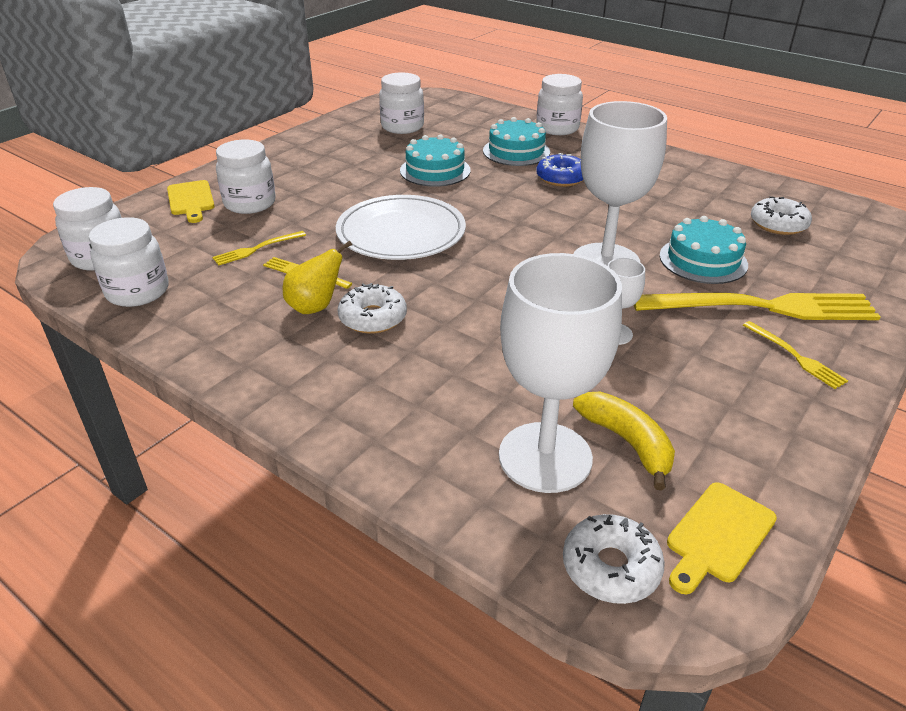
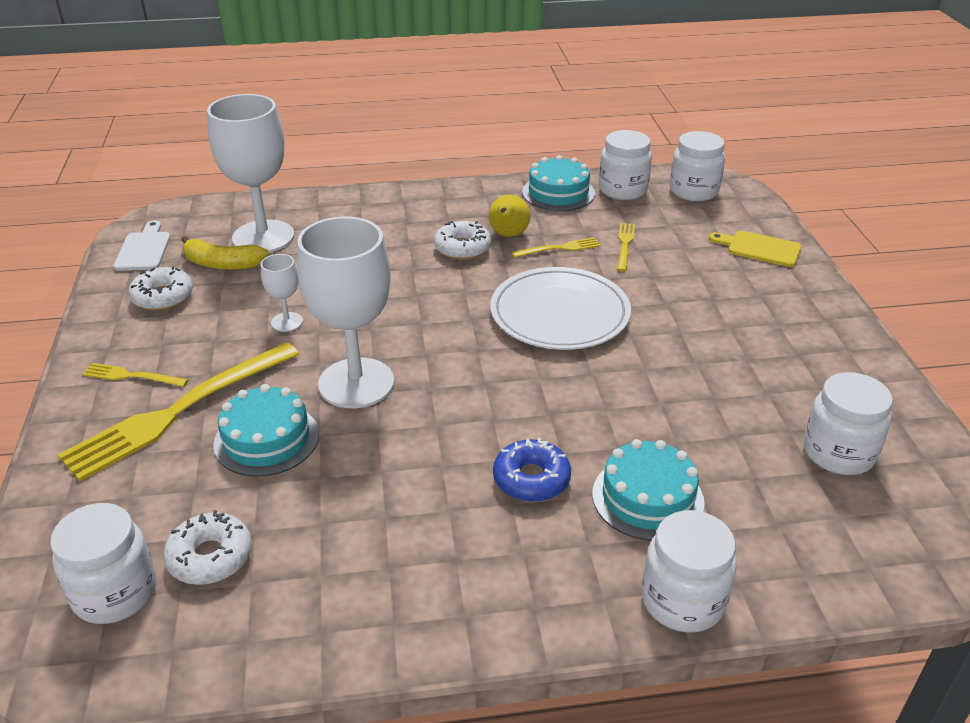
camera: 135 degrees right, 0 degrees up
(250, 203) = (717, 270): white jar -> white jar (115, 593)
(435, 170) = (667, 402): turquoise cake -> turquoise cake (558, 193)
(610, 567) = (192, 217): white donut -> white donut (163, 297)
(718, 535) = (144, 249): yellow cutting board -> white cutting board

